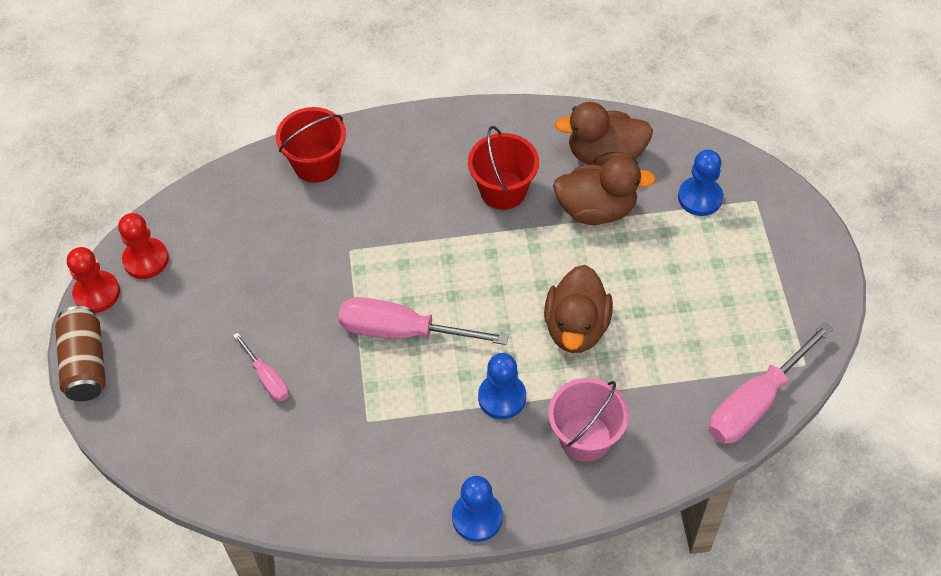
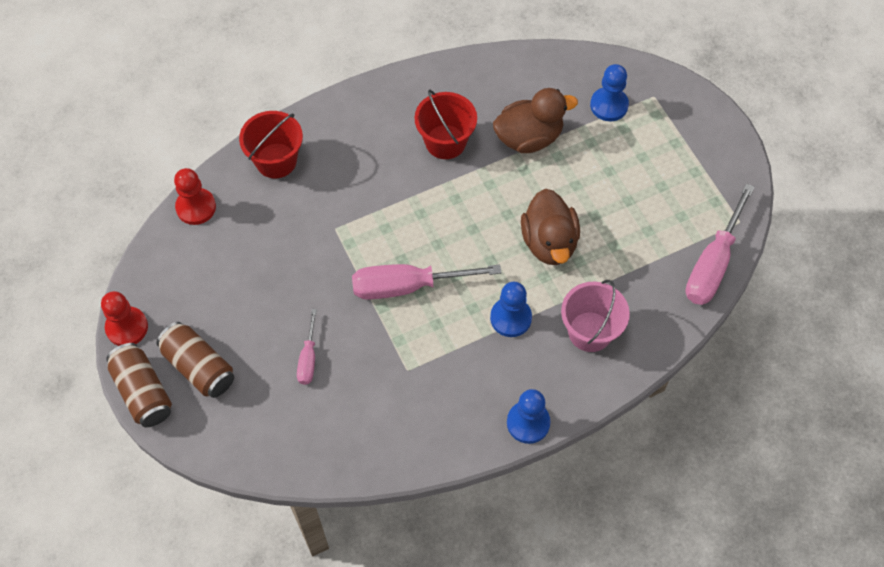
camera: 20 degrees left, 5 degrees up
(146, 260) = (159, 286): red pawn -> red pawn (196, 207)
(152, 354) = (199, 367): none -> brown can
(267, 378) = (308, 359): pink screwdriver -> pink screwdriver turned 60 degrees clockwise
(605, 155) = (519, 89): brown duck -> none

